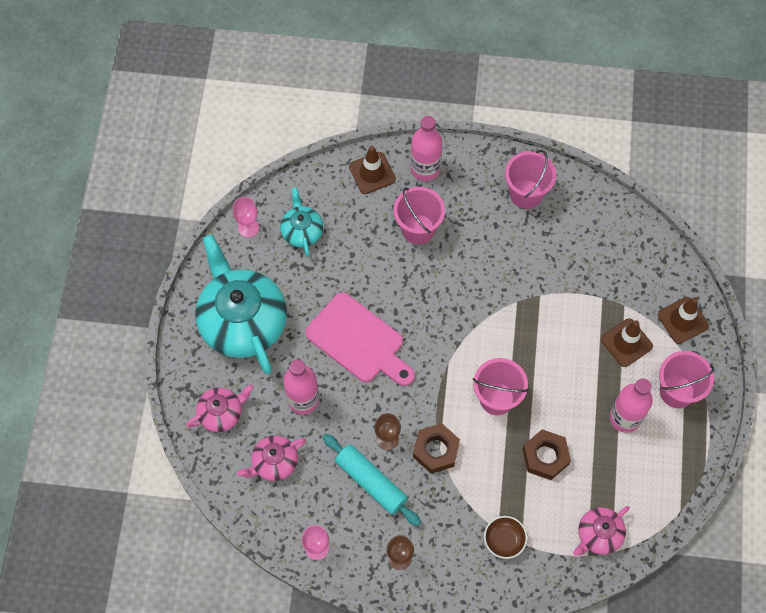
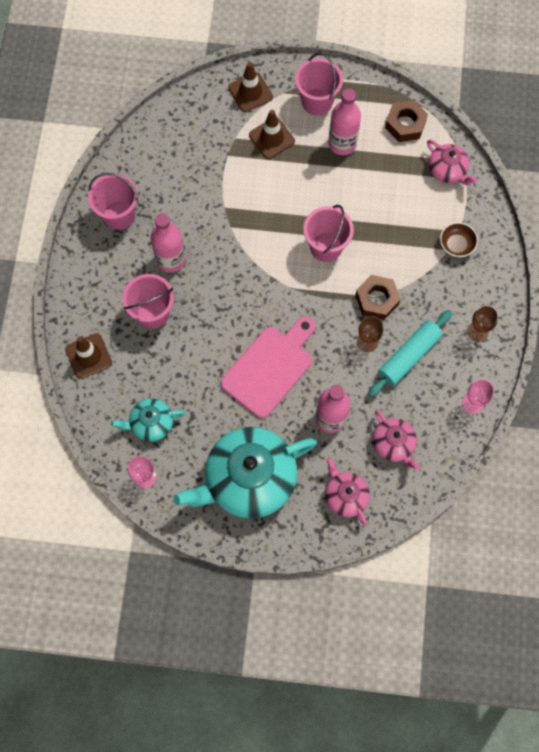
camera: 90 degrees left, 5 degrees up
(425, 169) = (86, 306): pink bottle -> pink bottle (171, 260)
(545, 456) = (379, 209): brown nut -> brown nut (405, 124)

